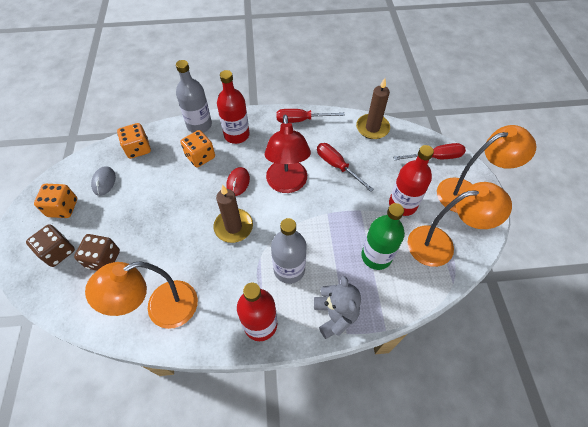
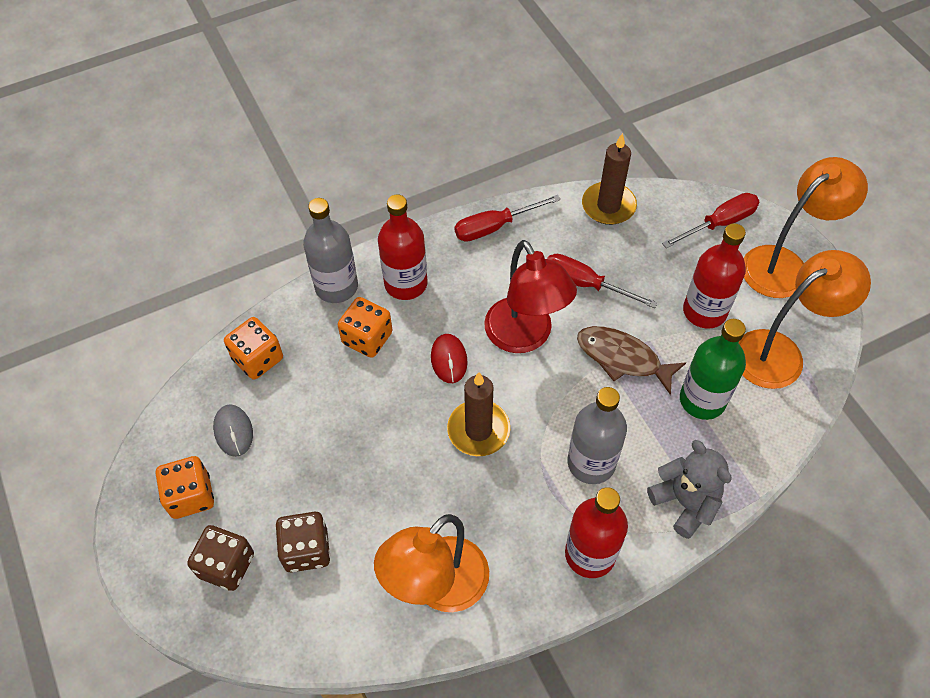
camera: 20 degrees left, 0 degrees up
(339, 215) = (622, 358): none -> brown fish

